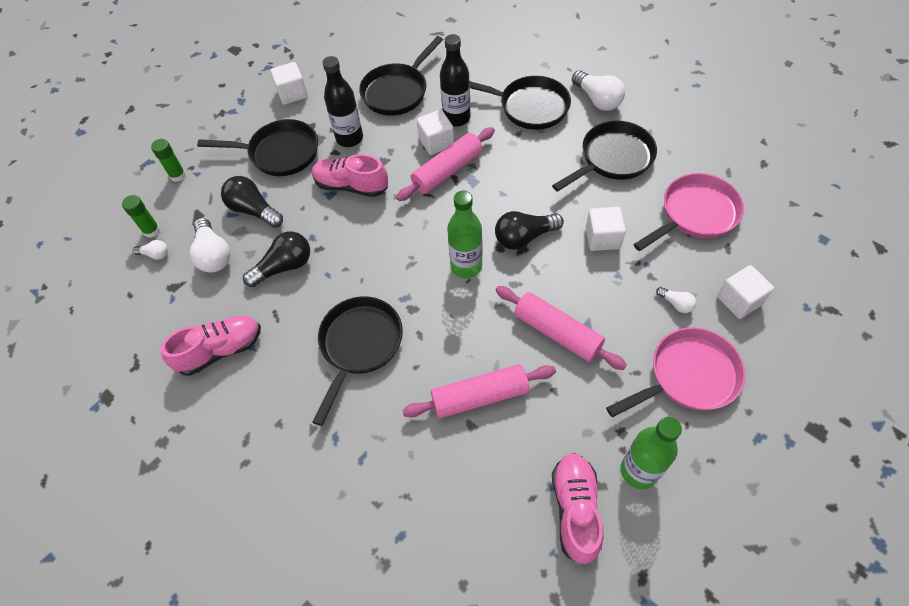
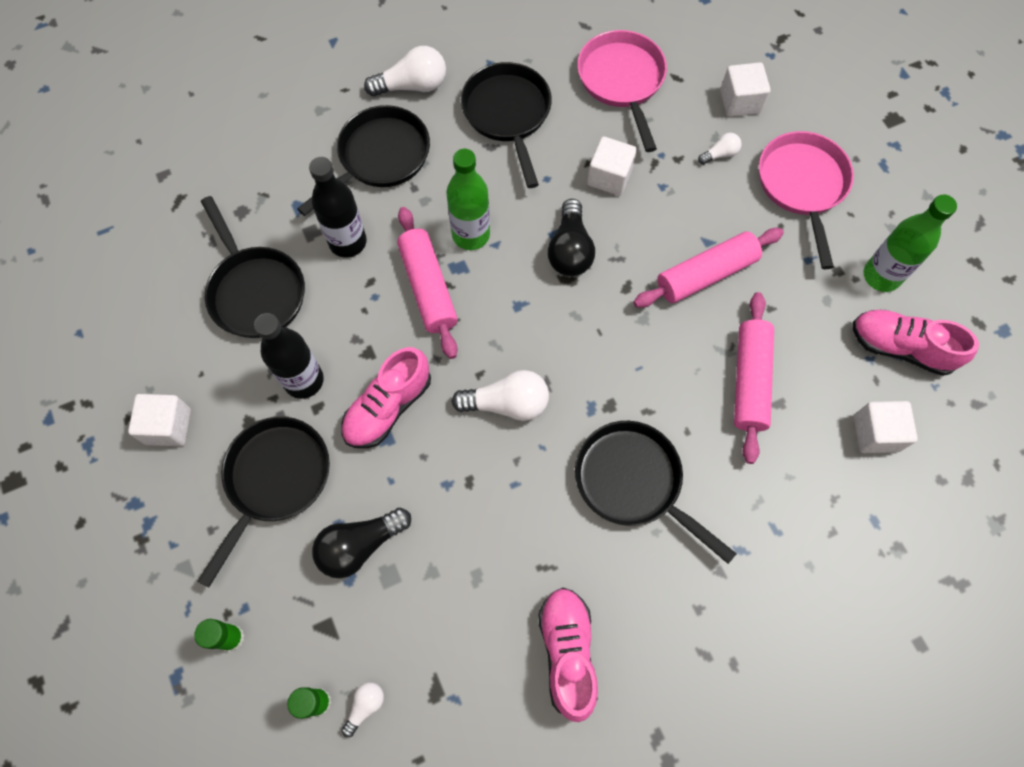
camera: 70 degrees left, 10 degrees up
(213, 254) = (409, 622): white light bulb -> white light bulb (507, 404)
(284, 267) = (476, 534): black light bulb -> none
(436, 142) = (374, 281): white cube -> white cube (876, 433)
(466, 266) = (579, 325): green bottle -> green bottle (471, 235)

